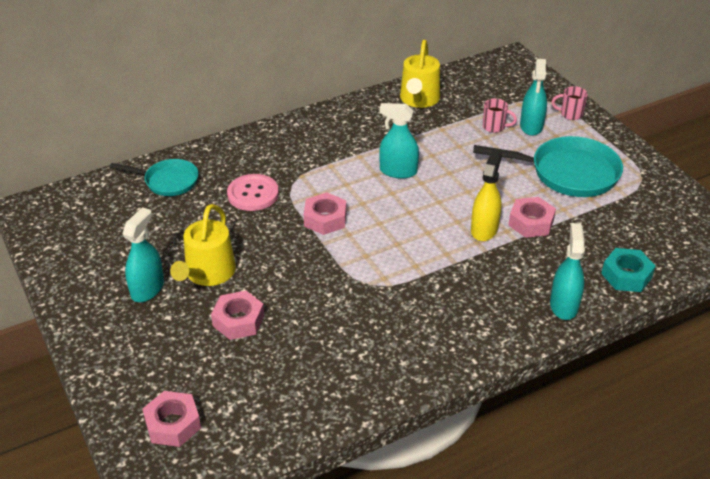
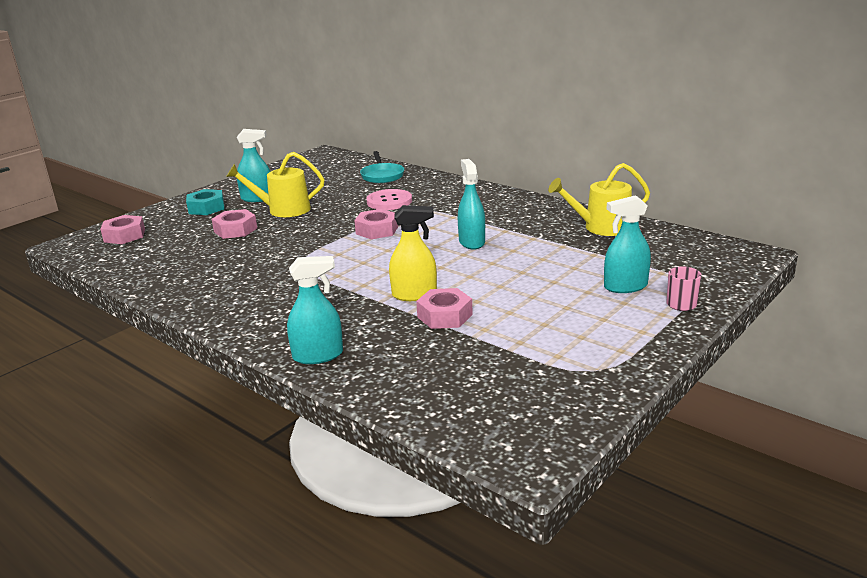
camera: 70 degrees right, 15 degrees down
(494, 127) = (598, 269): pink mug -> none
(568, 173) = (556, 321): turquoise pan -> none
(626, 275) = (390, 386): turquoise nut -> turquoise nut (206, 208)

